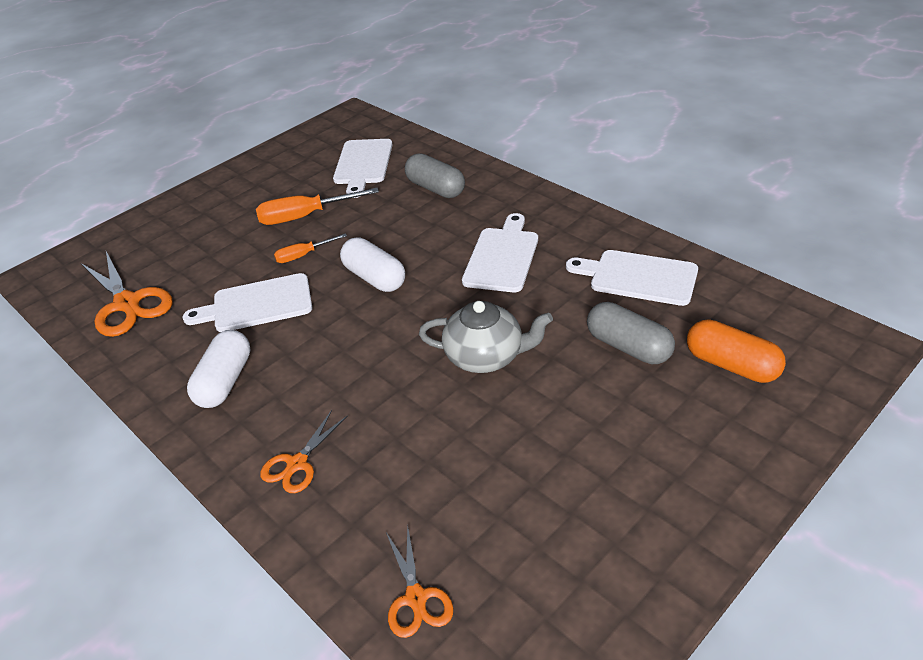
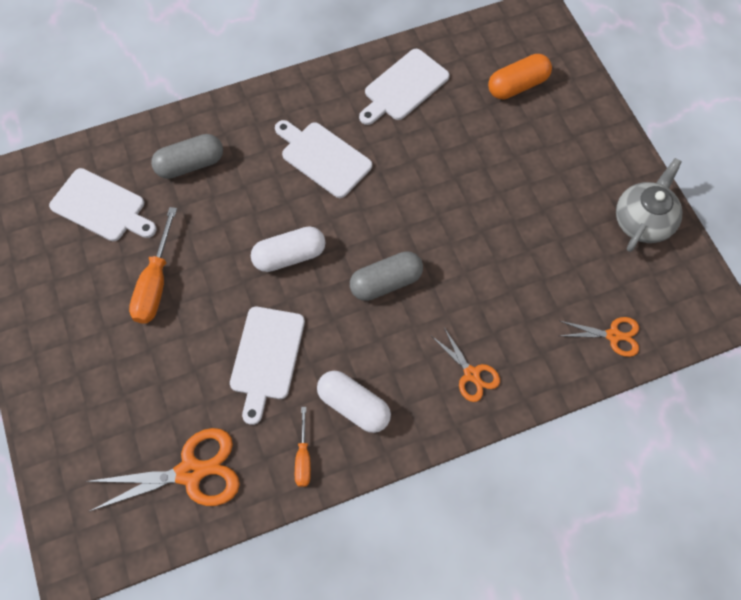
camera: 70 degrees left, 25 degrees up
(303, 255) = (219, 301): orange screwdriver -> orange screwdriver (303, 457)
(486, 356) = (430, 216): grey teapot -> grey teapot (642, 221)
(628, 347) = (470, 129): grey capsule -> grey capsule (386, 282)

